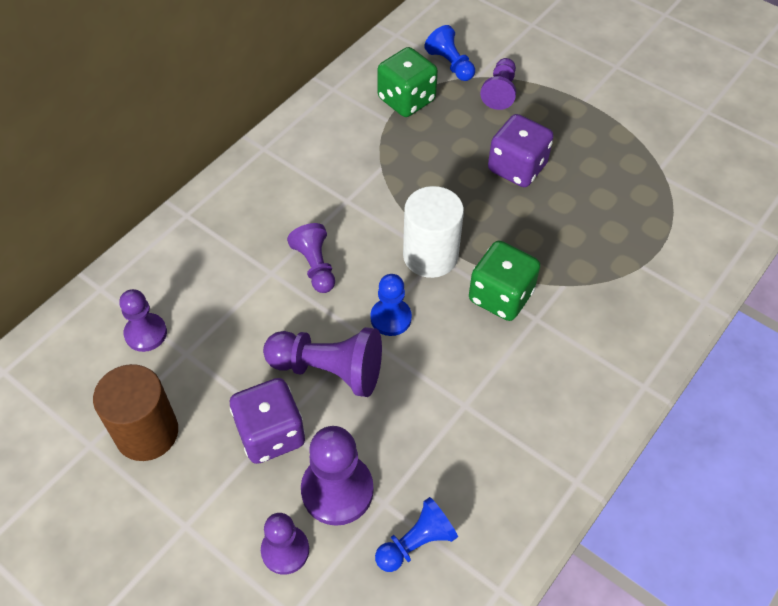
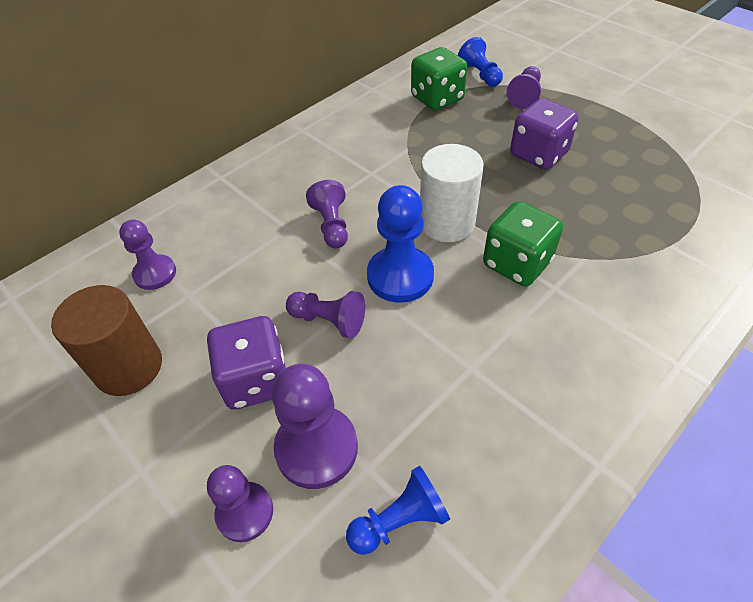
camera: 10 degrees right, 5 degrees down
(329, 370) = (328, 321): purple pawn -> purple pawn, size x0.64
(391, 318) = (400, 276): blue pawn -> blue pawn, size x1.56

